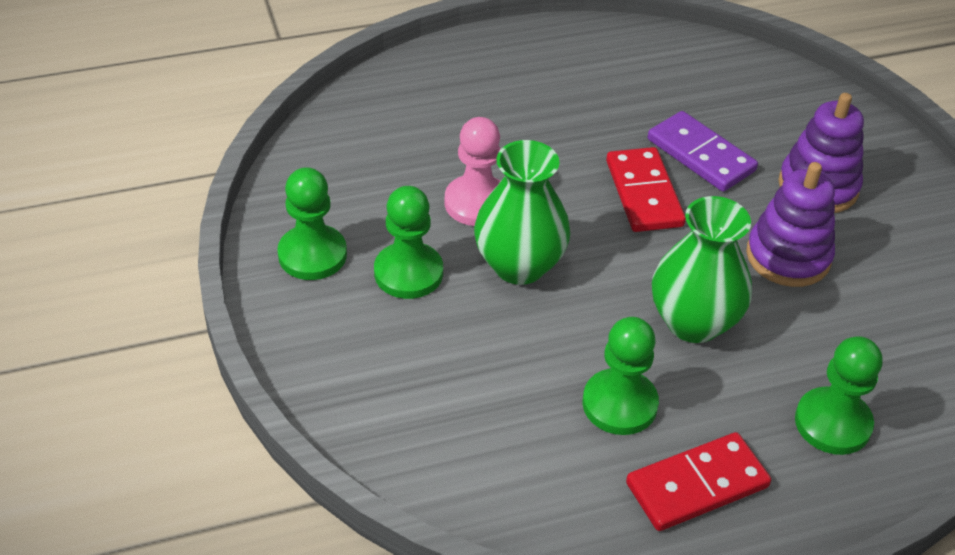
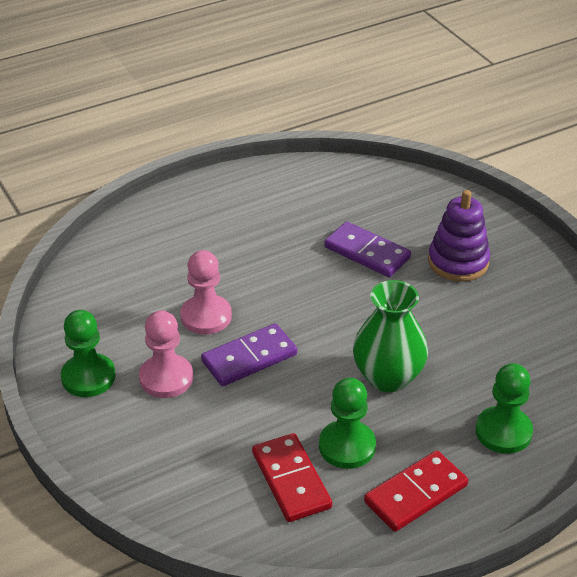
camera: 10 degrees left, 5 degrees down
(408, 273) = (166, 378): green pawn -> pink pawn
(519, 265) = (249, 358): green vase -> purple domino
(643, 193) = (330, 288): red domino -> red domino (291, 480)
(788, 256) = (447, 317): purple stacking toy -> none

